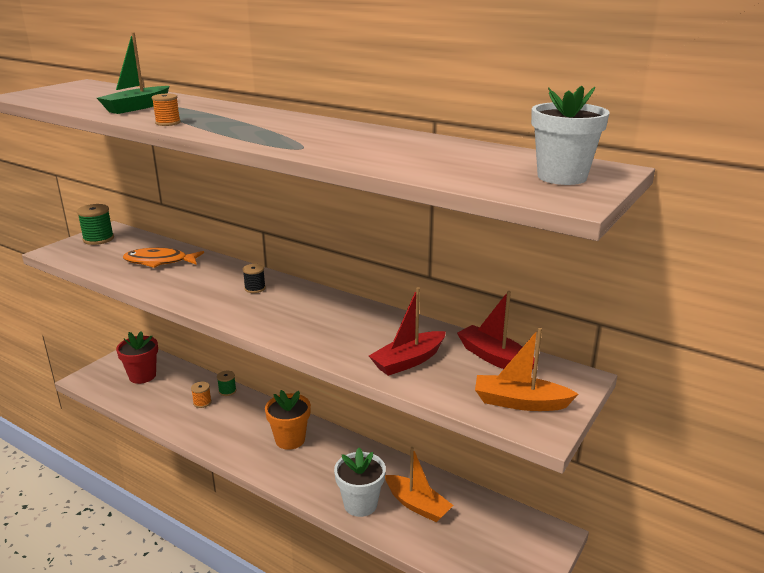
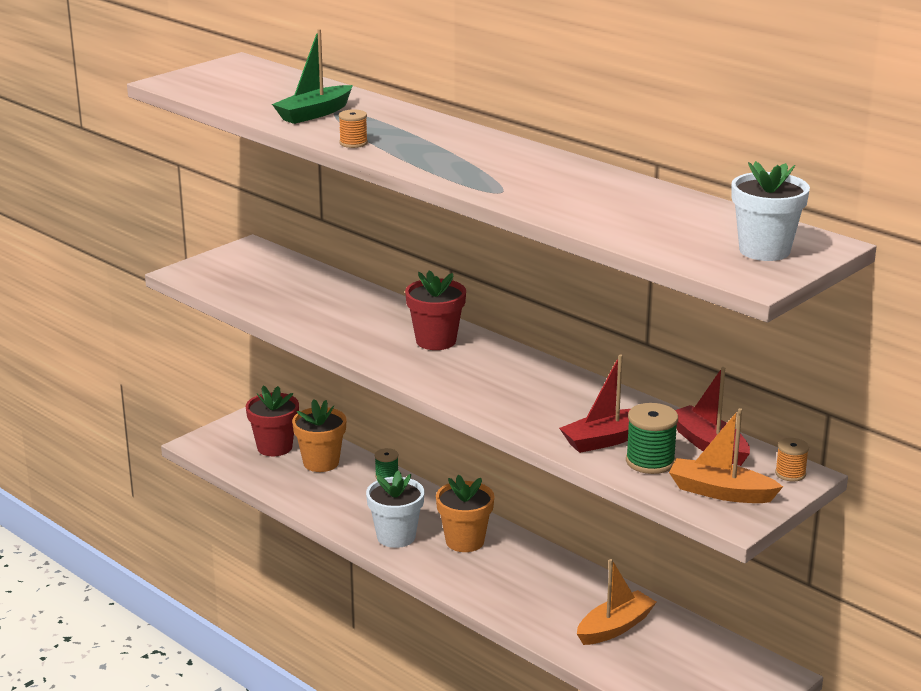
camera: 10 degrees right, 0 degrees up
(98, 239) = (237, 260): green spool -> green spool (650, 461)
(159, 262) = (317, 297): orange fish -> none
(177, 385) = (321, 463): none -> orange flower pot
(202, 402) = (353, 487): orange spool -> orange spool (790, 474)
(255, 288) = (436, 341): black spool -> red flower pot
(360, 504) = (544, 619): white flower pot -> white flower pot (396, 537)
(417, 505) = (615, 627): orange boat -> orange boat turned 90 degrees counterclockwise

